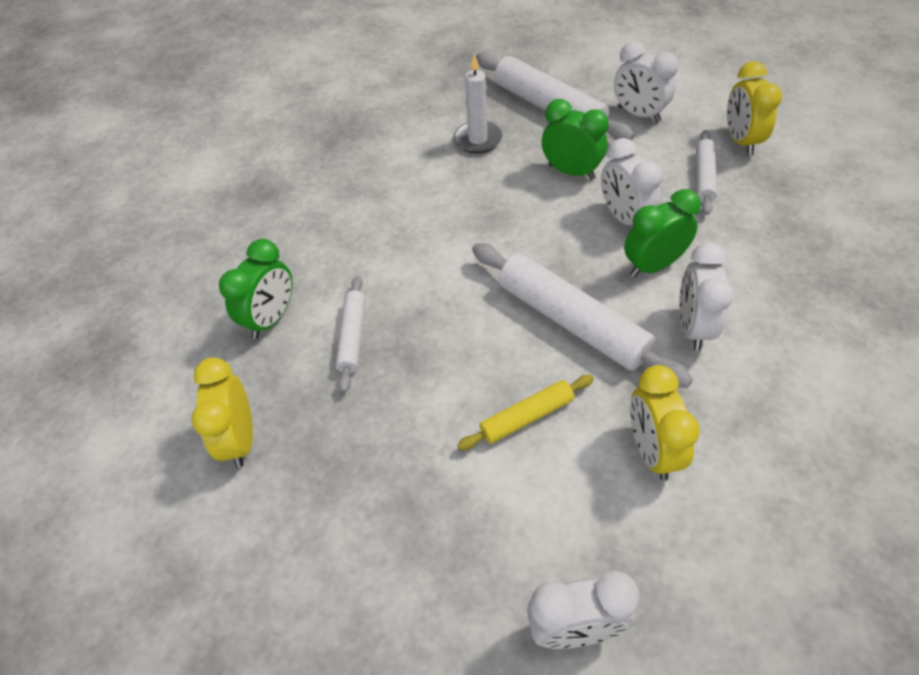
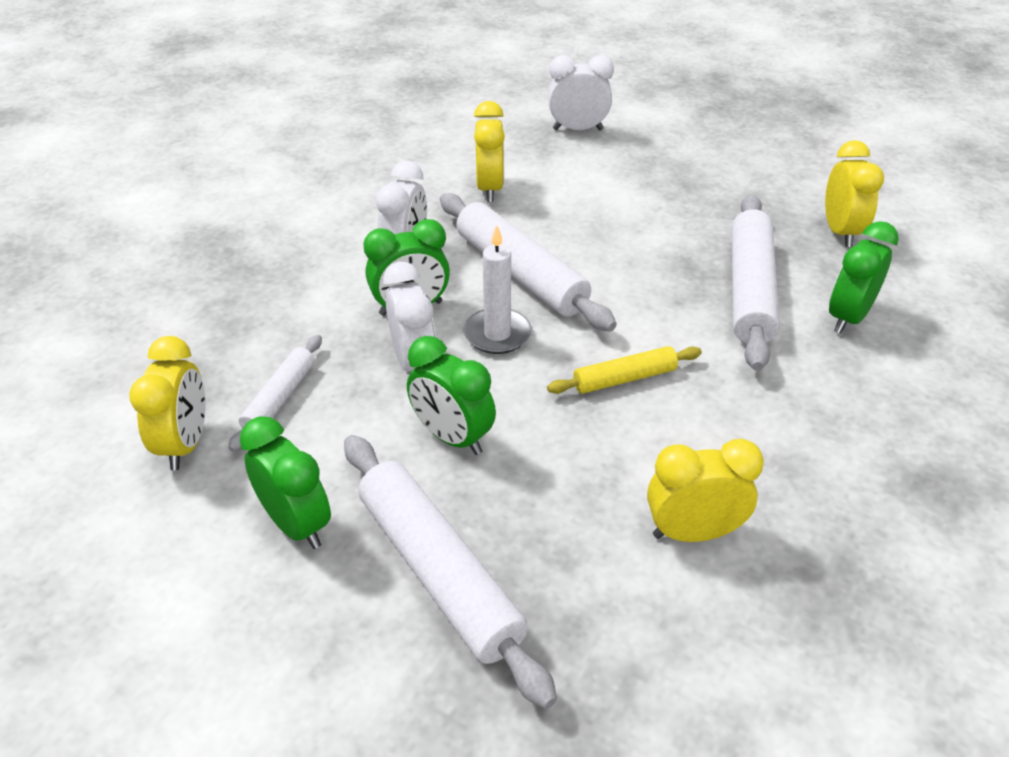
camera: 175 degrees left, 10 degrees down
(352, 337) = (750, 290): white rolling pin -> white rolling pin, size x1.84
(413, 145) = (693, 532): none -> yellow clock
(478, 140) = (580, 523): white candle -> white candle (497, 334)
(527, 417) = (584, 216): yellow rolling pin -> yellow rolling pin (624, 378)
(638, 114) = (297, 524): white clock -> green clock

